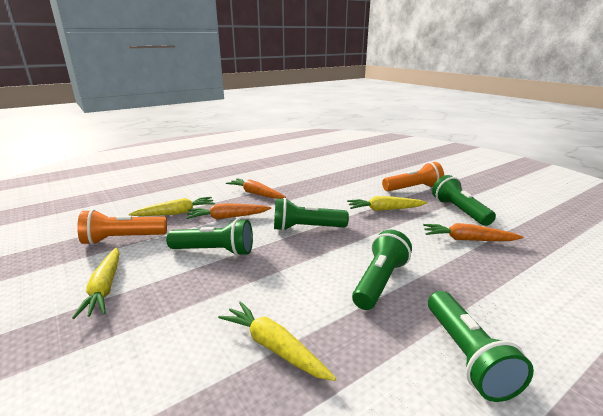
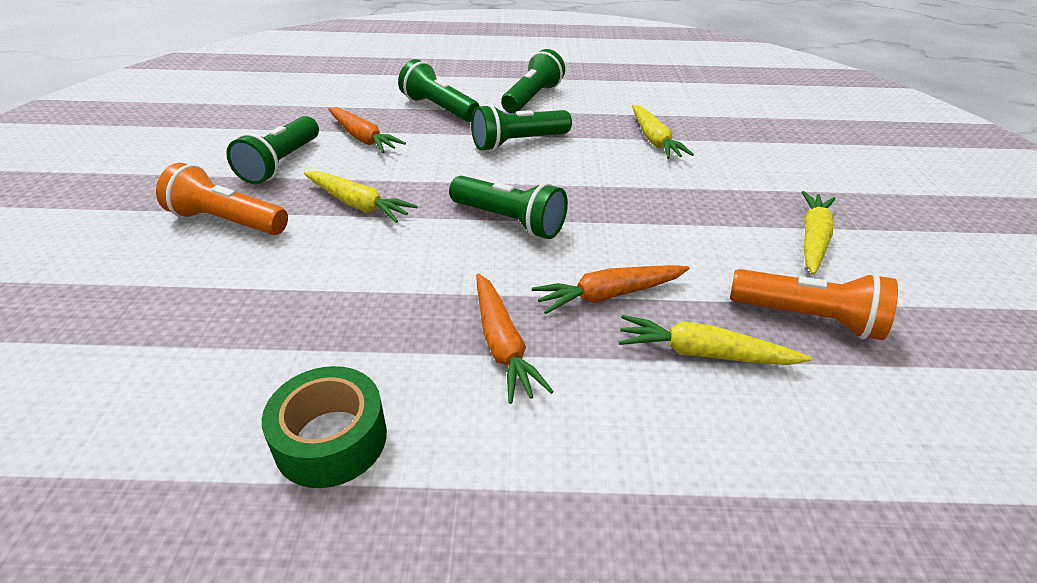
camera: 145 degrees left, 15 degrees up
(215, 251) = (662, 236): green flashlight -> green flashlight (439, 108)
(227, 217) = (609, 295): orange carrot -> orange carrot turned 135 degrees clockwise
(279, 170) = (331, 439): none -> green tape

